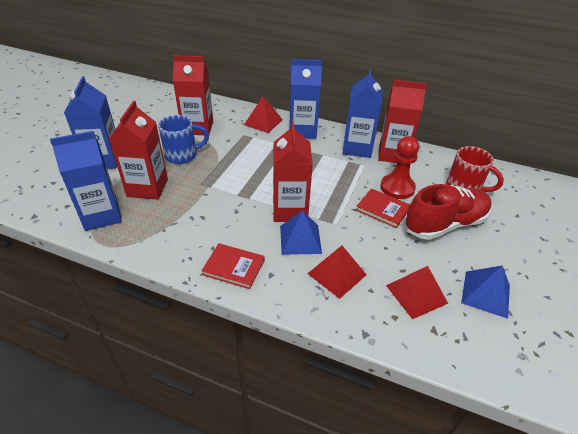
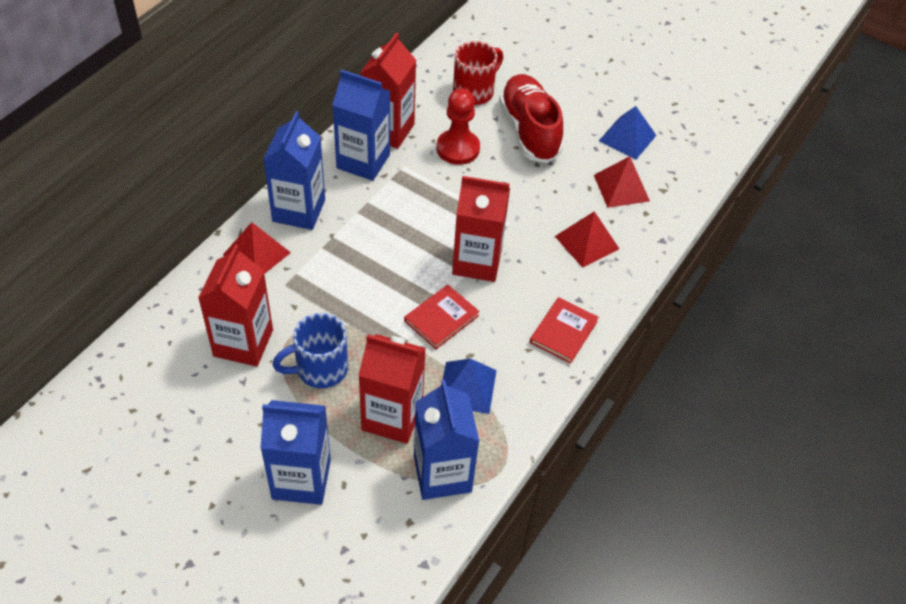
camera: 80 degrees left, 10 degrees up
(182, 155) = (320, 369): blue mug -> blue mug turned 105 degrees counterclockwise
(300, 239) = (529, 262): blue pyramid -> blue pyramid (467, 387)
(382, 209) = (494, 174): red book -> red book (441, 318)

